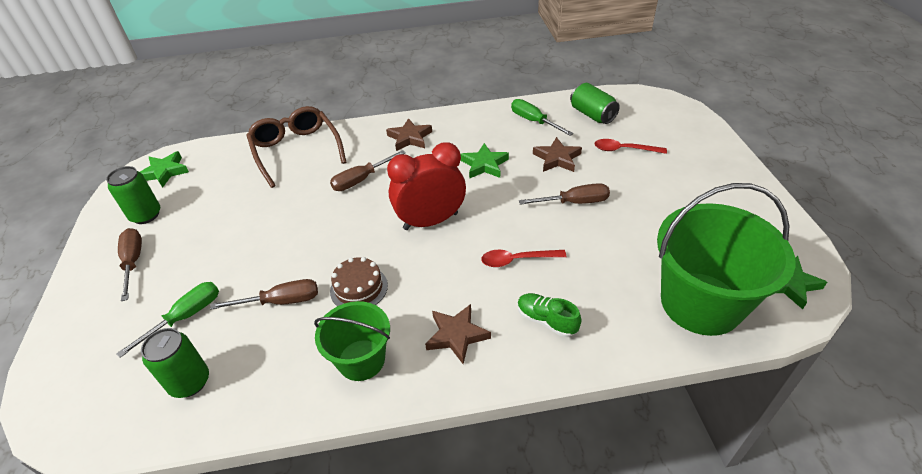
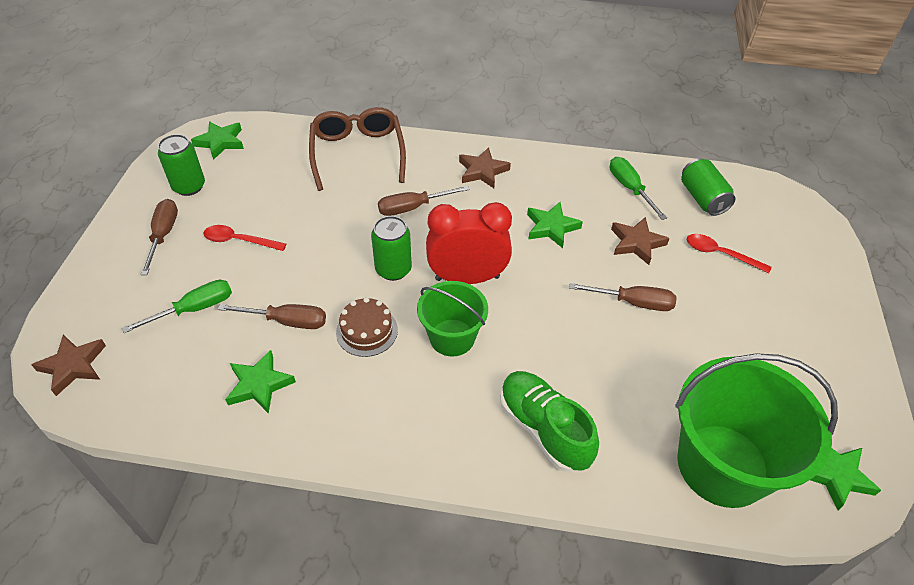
camera: 15 degrees right, 5 degrees up
(190, 382) = (178, 377): green can -> green can (393, 269)
(274, 363) = (259, 384): none -> green star
(361, 360) = (342, 408): green bucket -> green bucket (452, 337)
(456, 335) = (445, 414): brown star -> brown star (73, 366)
(517, 260) = (541, 351): red spoon -> red spoon (239, 241)
(546, 321) = (544, 429): green shoe -> green shoe, size x1.64

